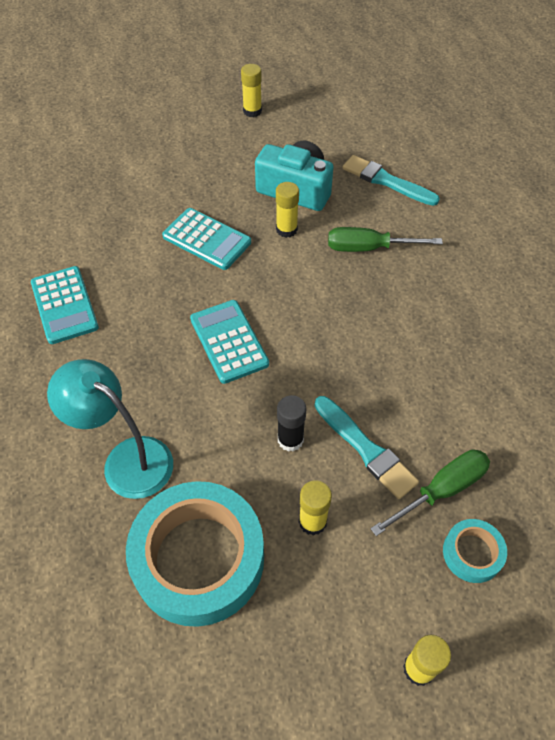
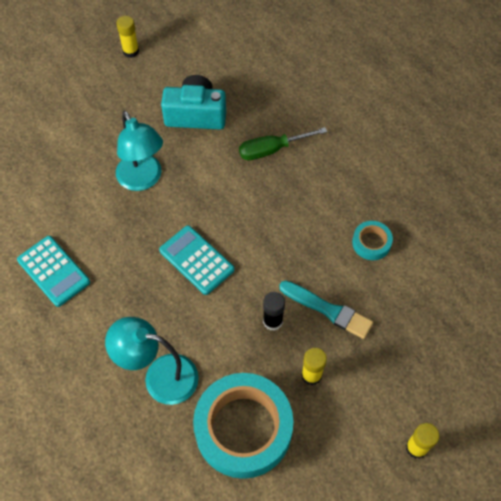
camera: 20 degrees left, 5 degrees up
(207, 239) = (143, 180): turquoise calculator -> turquoise lamp
(286, 229) = (202, 152): yellow glue stick -> none
(386, 181) = (264, 87): turquoise brush -> none
(441, 490) = (390, 322): green screwdriver -> none
(472, 553) = (424, 359): turquoise tape -> turquoise tape (371, 243)

